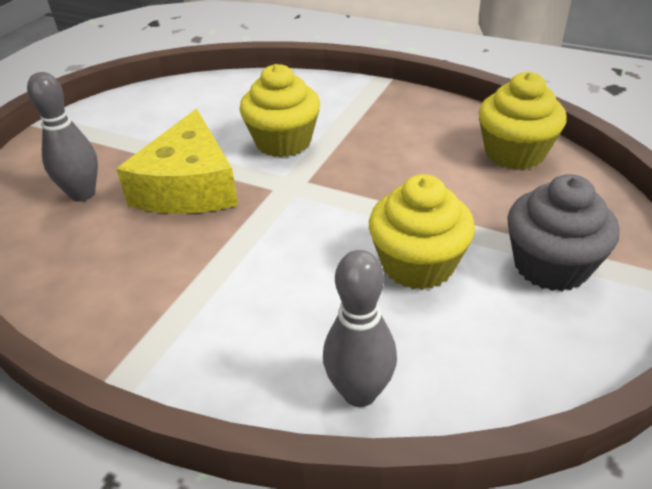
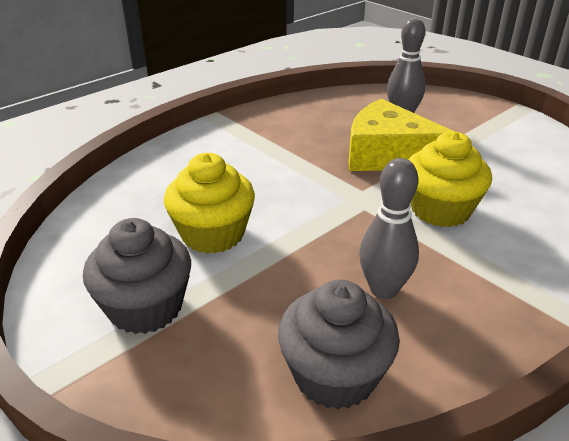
camera: 110 degrees right, 5 degrees down
(359, 392) = (133, 180): grey bowling pin -> grey bowling pin (383, 289)
(514, 153) = (335, 375): yellow cupcake -> grey cupcake

